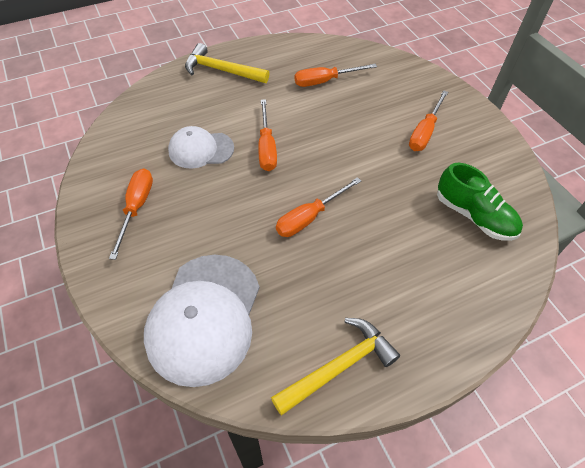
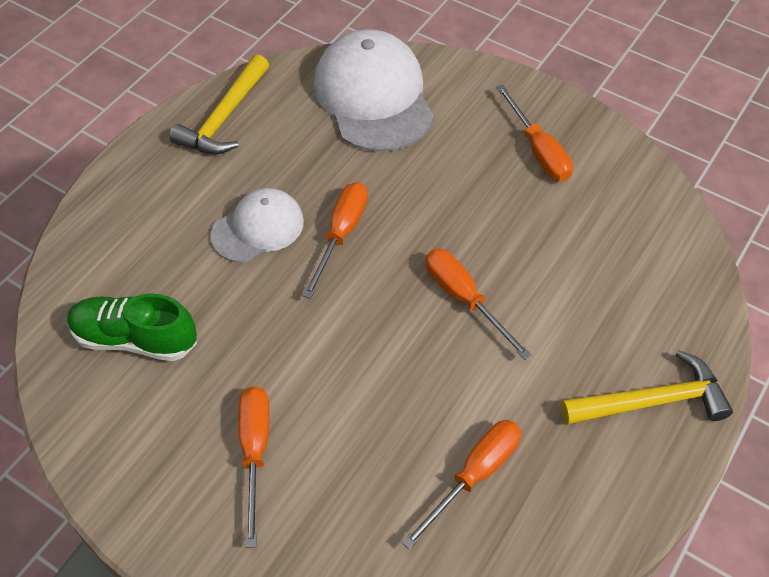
camera: 150 degrees right, 0 degrees up
(201, 149) = (543, 251): white cap -> white cap (258, 228)

